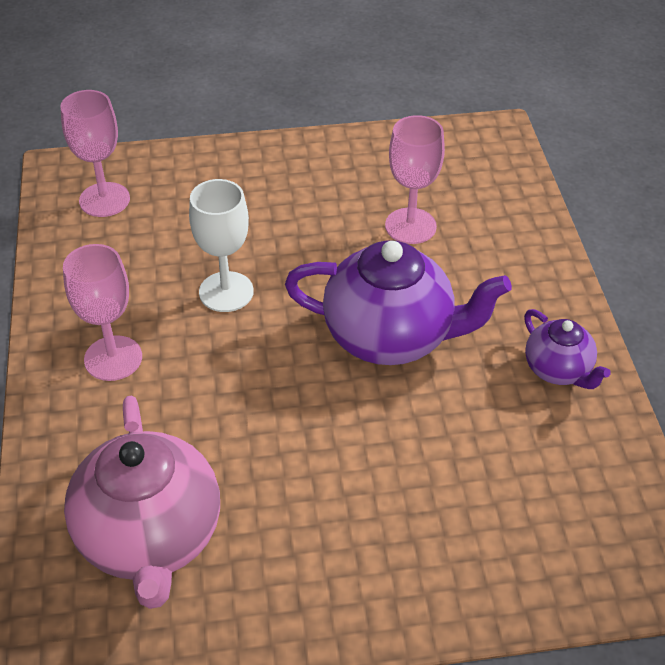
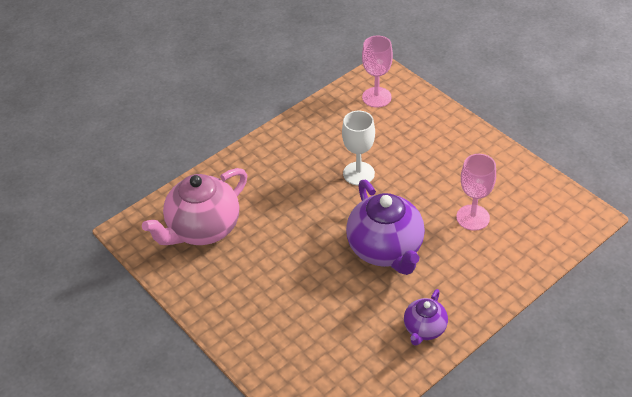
camera: 60 degrees right, 0 degrees up
(113, 358) = (285, 160): pink goblet -> none

